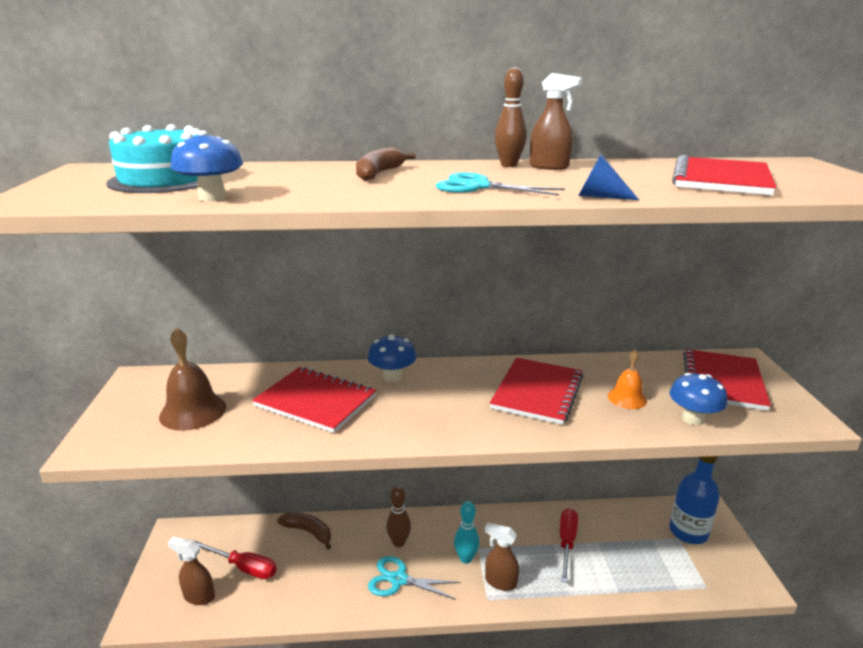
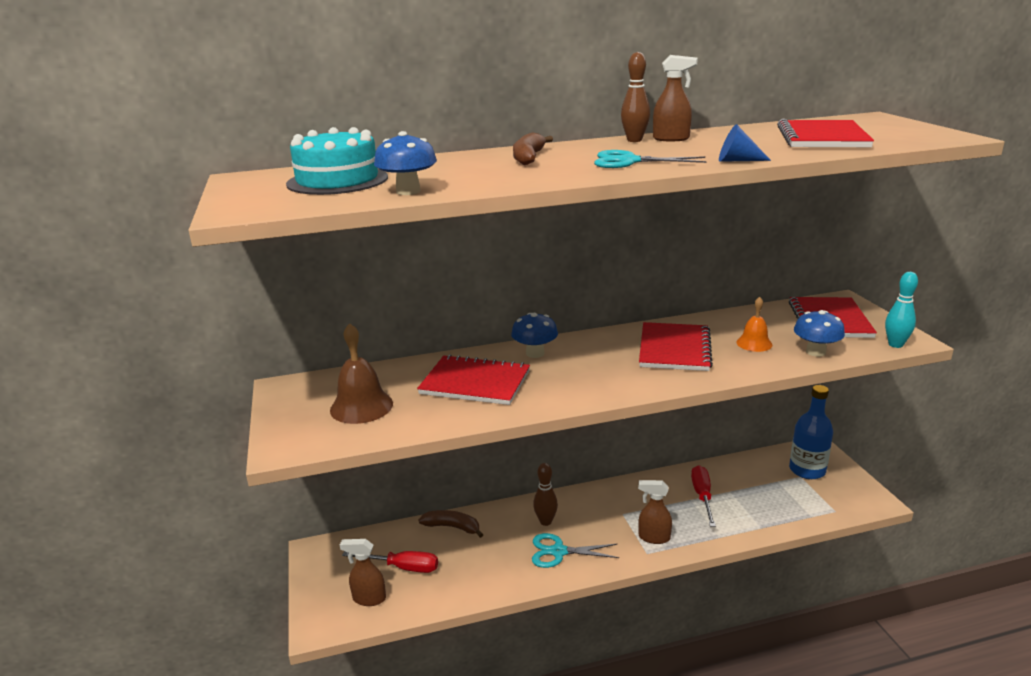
camera: 10 degrees left, 0 degrees up
(466, 558) = (614, 524): turquoise bowling pin -> turquoise bowling pin (895, 344)

